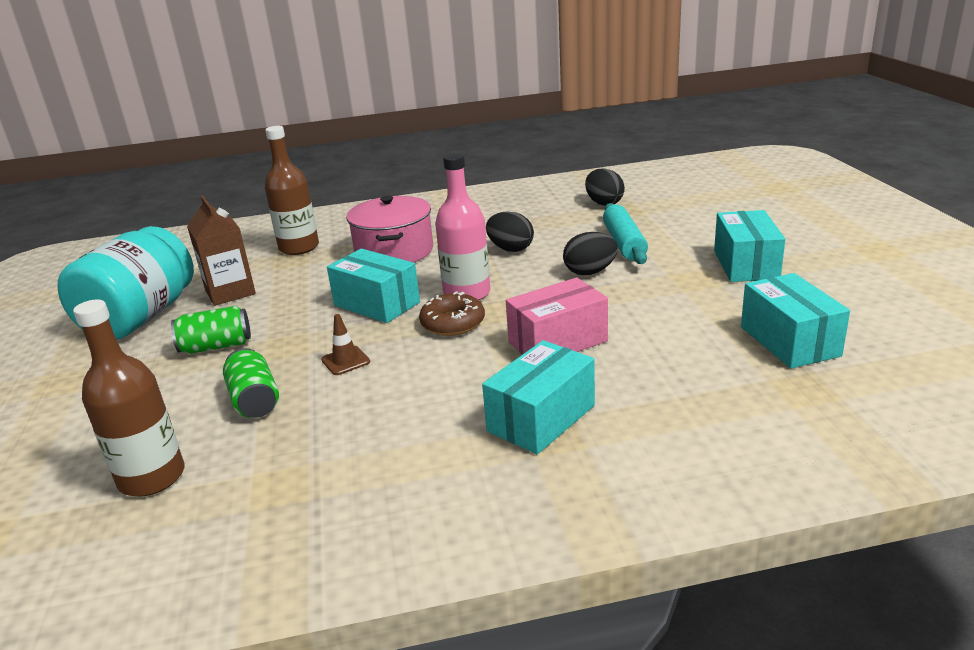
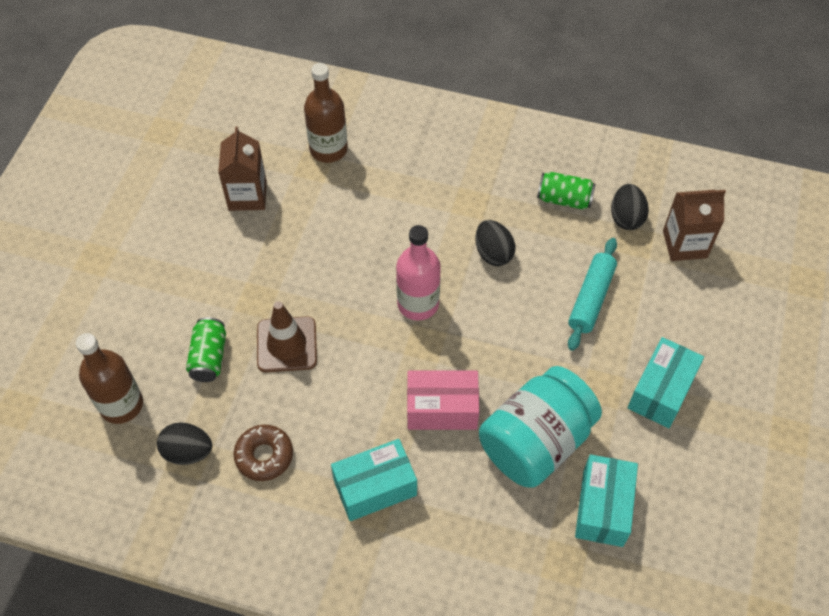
camera: 25 degrees right, 30 degrees up
(141, 317) = (172, 198): turquoise jar -> turquoise jar (535, 442)
(216, 346) = (209, 272): green can -> green can (564, 199)
(345, 361) = (287, 344): brown traffic cone -> brown traffic cone, size x1.86
(377, 304) = (345, 278): turquoise box -> none
(394, 252) = (399, 202): pink pot -> none
(453, 323) = (384, 339): brown donut -> brown donut (264, 456)
(590, 272) = (531, 328): black egg -> black egg (188, 452)
(665, 200) = (684, 244): none -> brown carton

